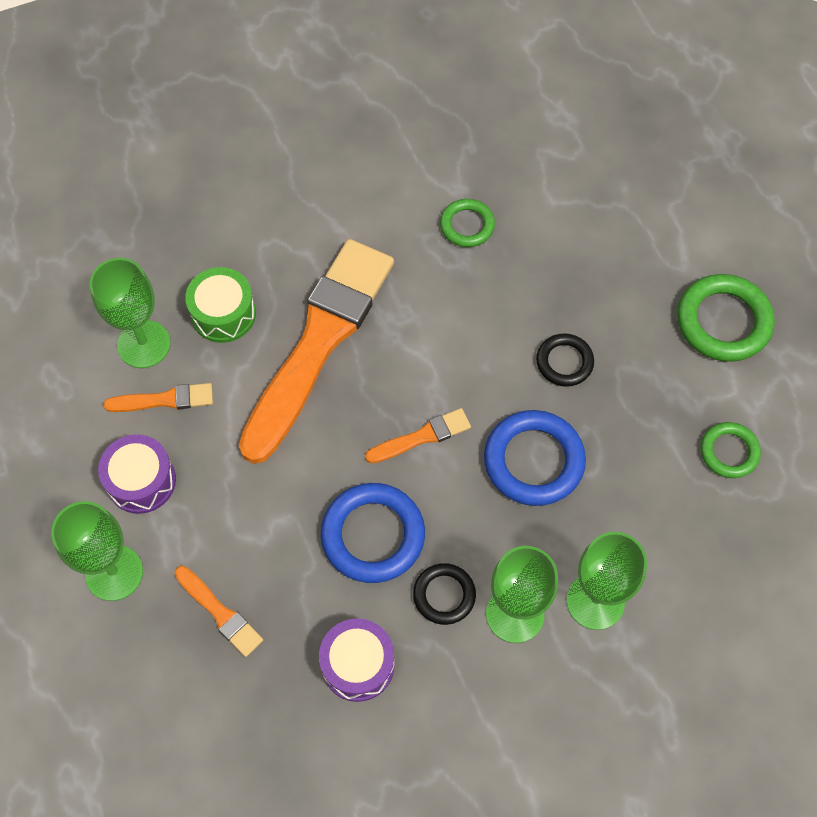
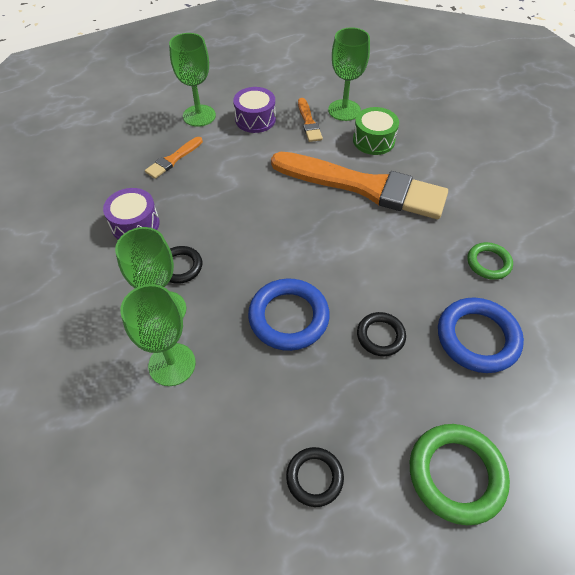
camera: 85 degrees right, 10 degrees down
(373, 535) = (224, 225): blue ring -> blue ring (477, 338)
(422, 437) = (300, 246): orange brush -> none
(729, 452) = (314, 477): green ring -> black ring

